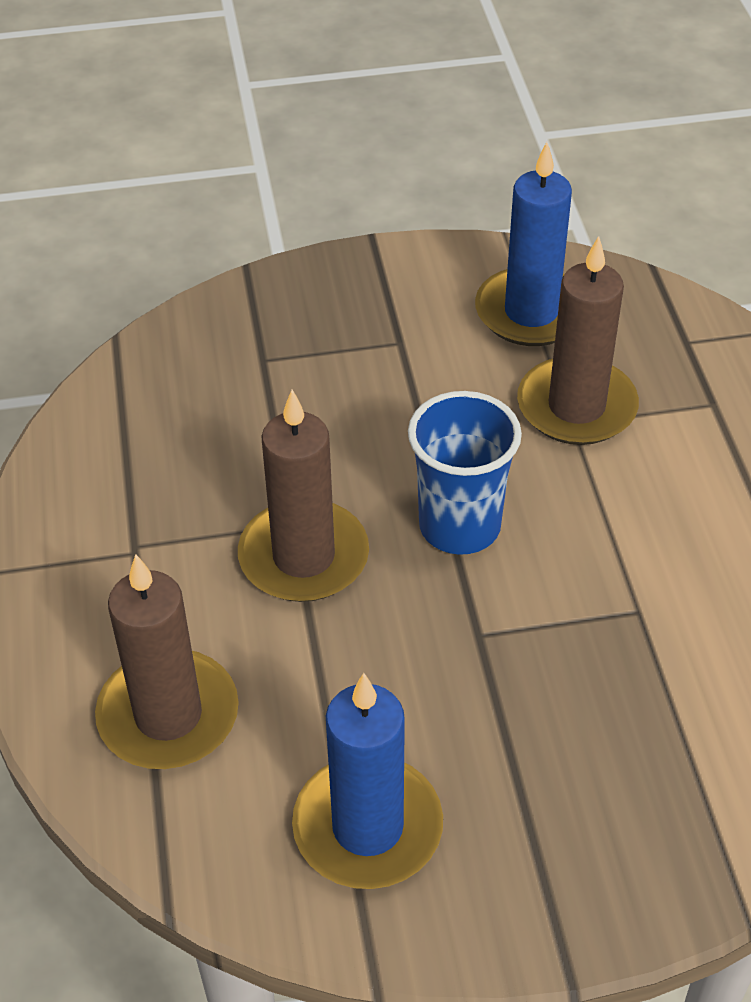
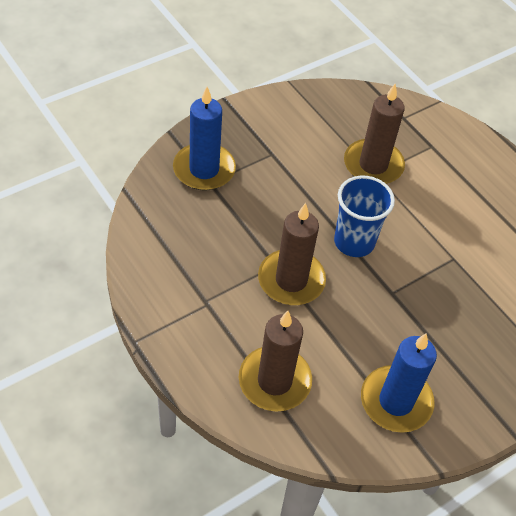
camera: 30 degrees left, 5 degrees up
(531, 312) = (325, 121): blue candle -> blue candle (204, 169)

